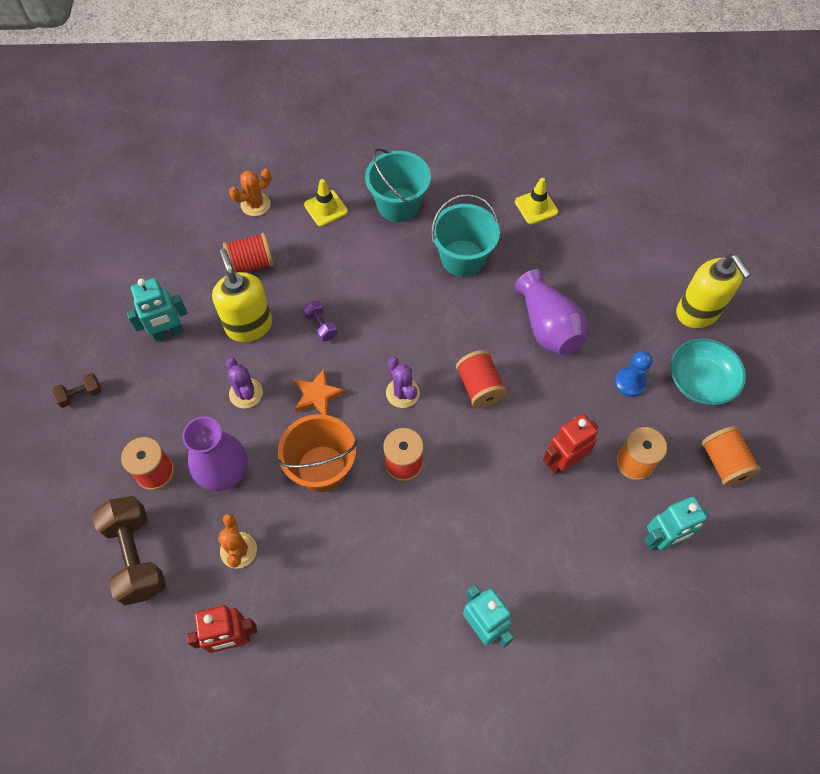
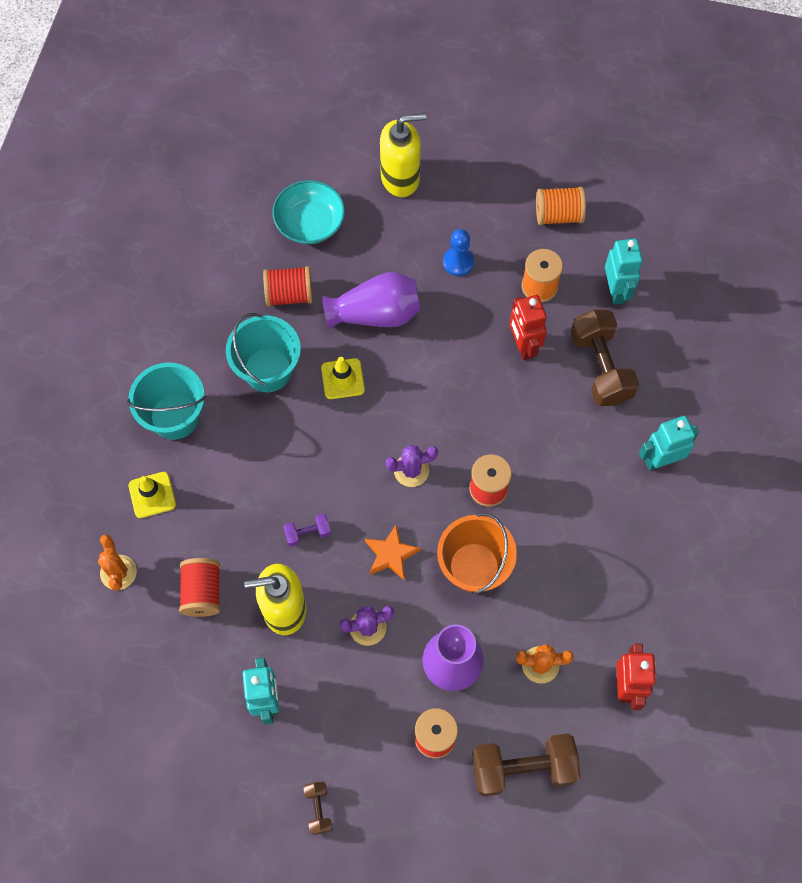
camera: 75 degrees left, 5 degrees up
(479, 387) = (425, 396): red spool -> red spool (289, 295)
(536, 207) = (226, 279): yellow traffic cone -> yellow traffic cone (342, 379)
(567, 542) = (600, 367): none -> brown dumbbell
(700, 381) = (473, 203): turquoise bowl -> turquoise bowl (310, 223)

